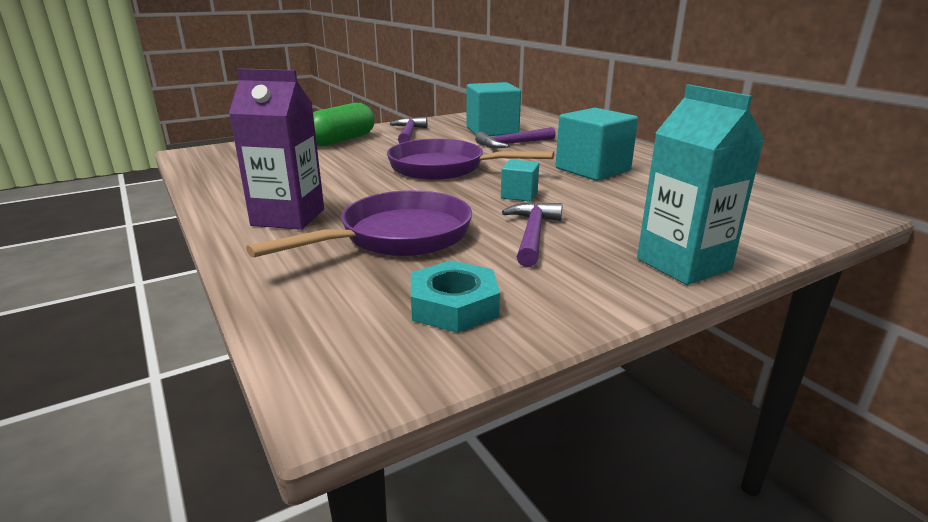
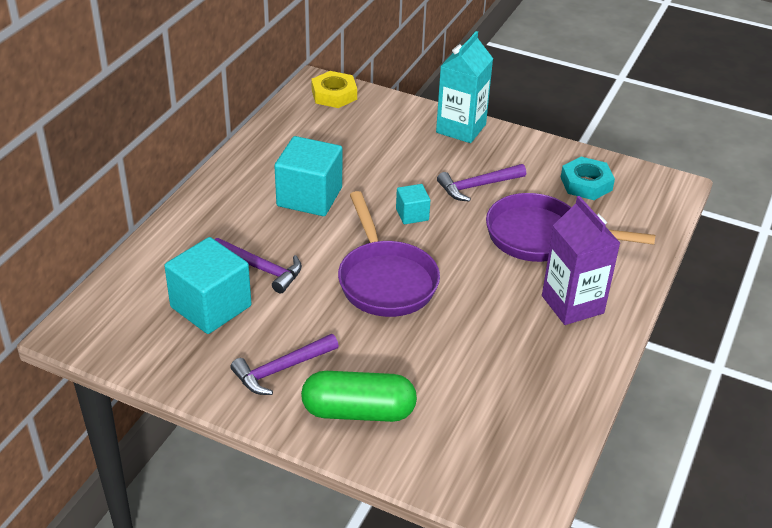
camera: 125 degrees left, 15 degrees up
(812, 216) = (334, 94): none -> yellow nut

